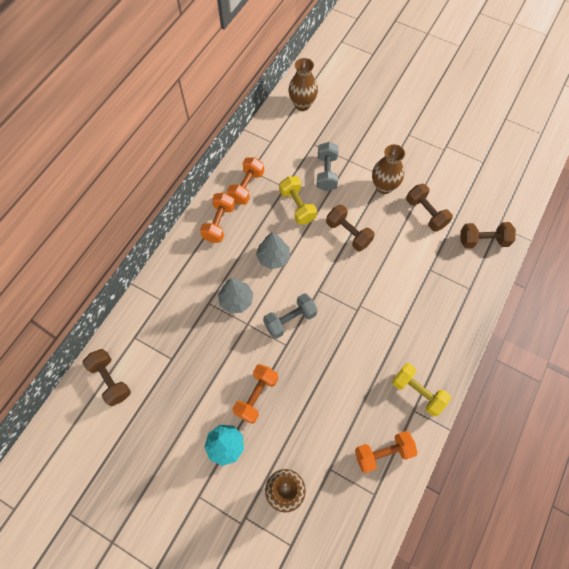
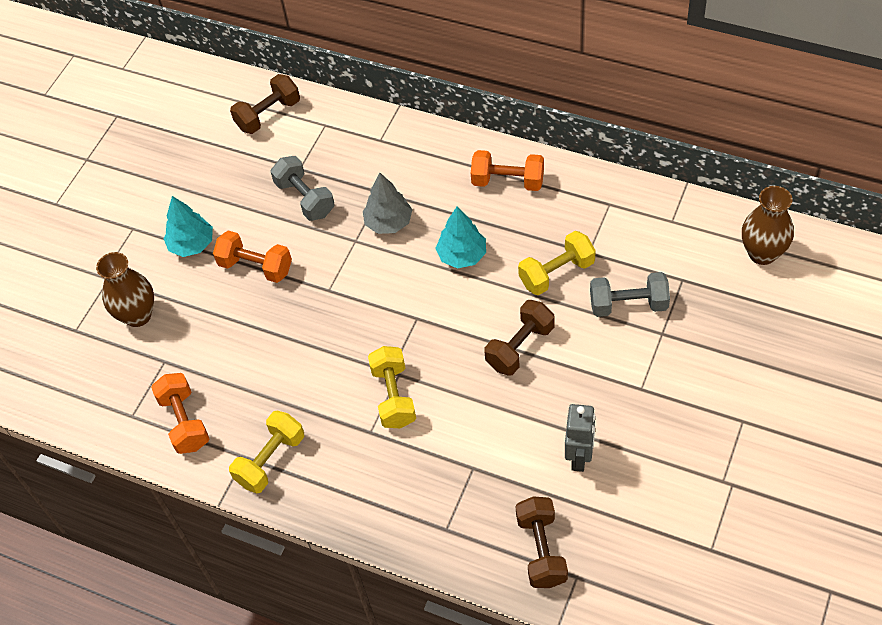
camera: 90 degrees right, 10 degrees down
(246, 187) = (578, 204): orange dumbbell -> none
(273, 257) = (462, 255): grey tree -> turquoise tree
(290, 320) = (366, 289): grey dumbbell -> grey dumbbell (305, 198)
(376, 310) = (394, 396): none -> yellow dumbbell
(384, 186) = (620, 390): brown vase -> none
(426, 213) = (579, 457): brown dumbbell -> grey robot

